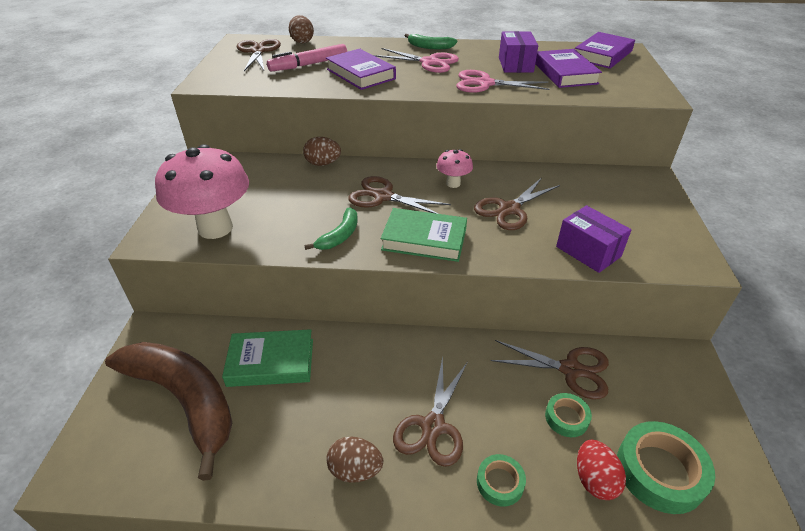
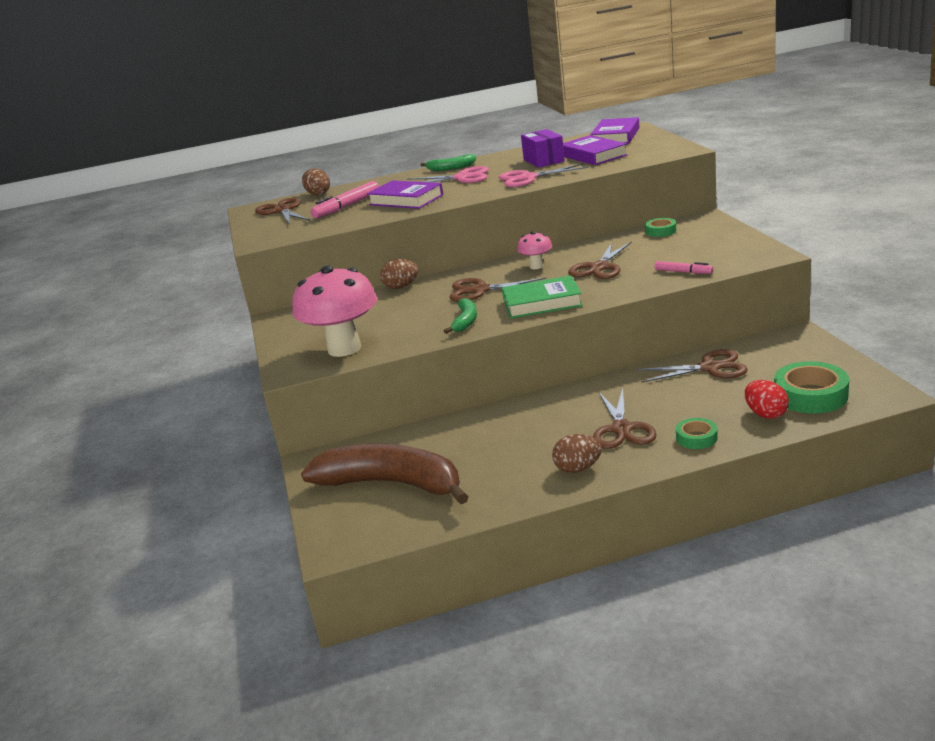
camera: 15 degrees left, 15 degrees down
(271, 362) = (449, 441): green book -> none
(566, 418) = (724, 392): green tape -> green tape (660, 231)
(588, 251) = (683, 272): purple box -> pink marker

